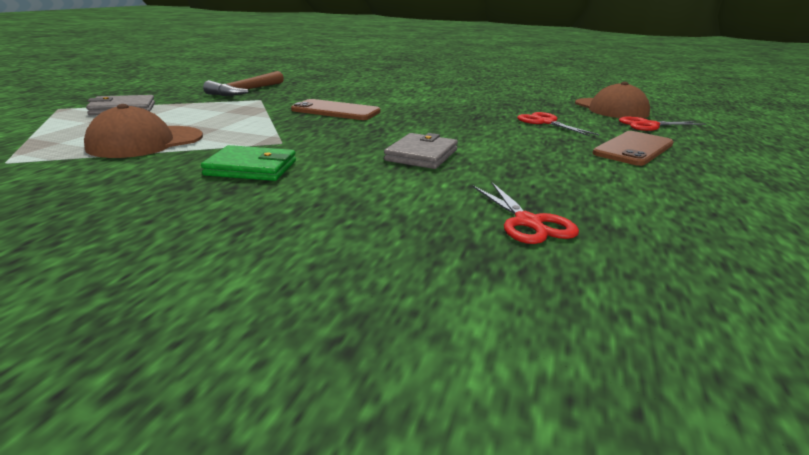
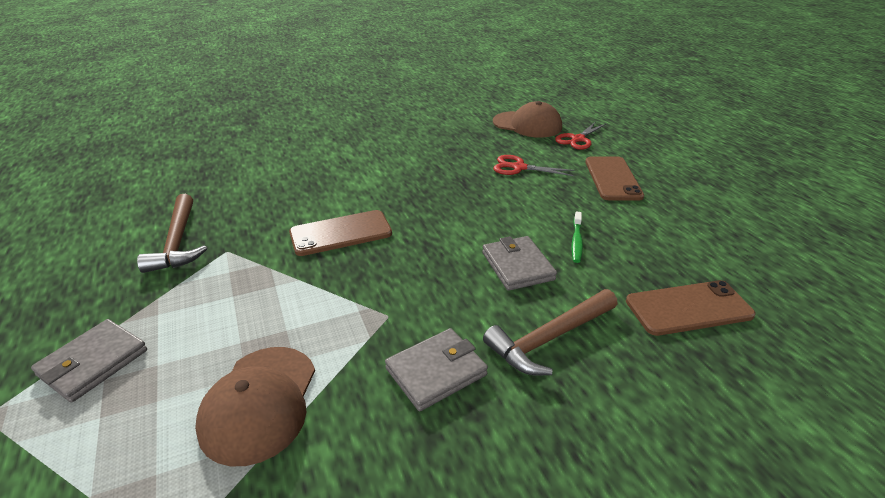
camera: 40 degrees left, 10 degrees up
(251, 168) = (436, 371): green wallet -> grey wallet
(360, 187) = (550, 338): none -> brown hammer
(505, 162) = (576, 241): none -> green toothbrush
(528, 223) = (688, 308): red scissors -> brown phone

